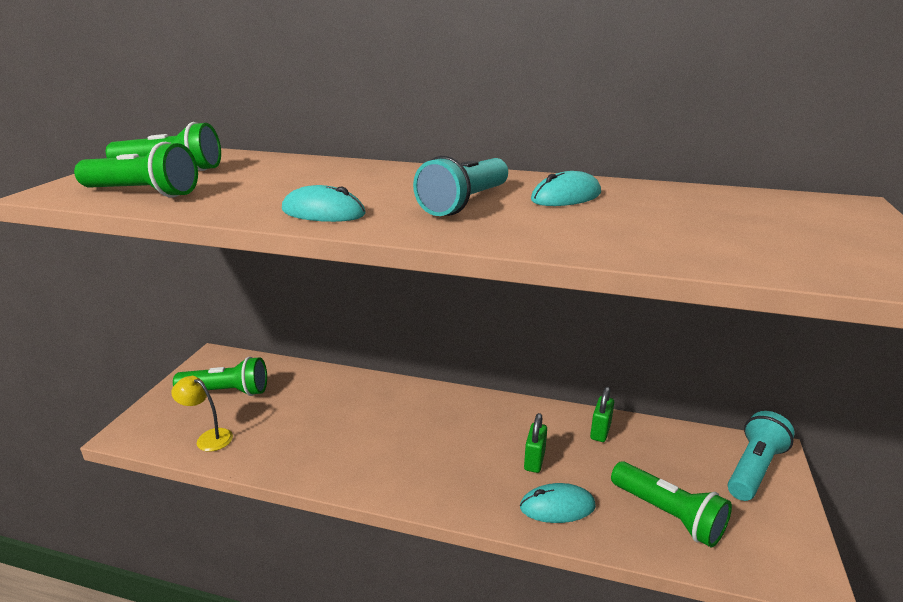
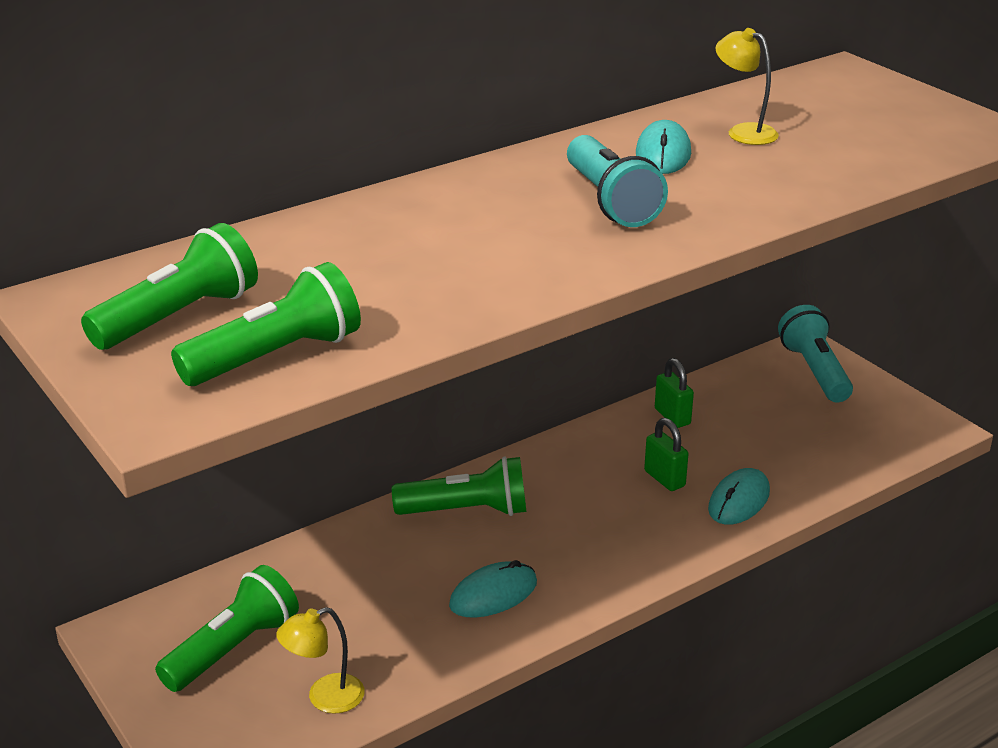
camera: 50 degrees left, 5 degrees up
(323, 212) = (531, 274): turquoise mouse -> turquoise mouse (493, 594)
(657, 205) = (743, 132): none -> yellow lamp
(668, 515) = (814, 448): green flashlight -> green flashlight (467, 511)

